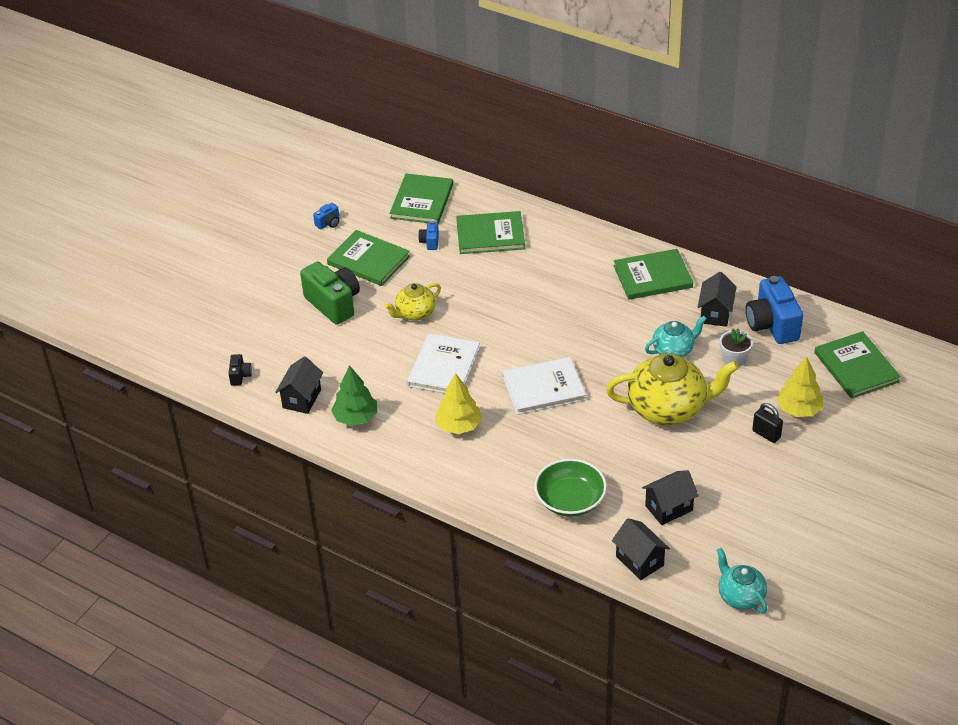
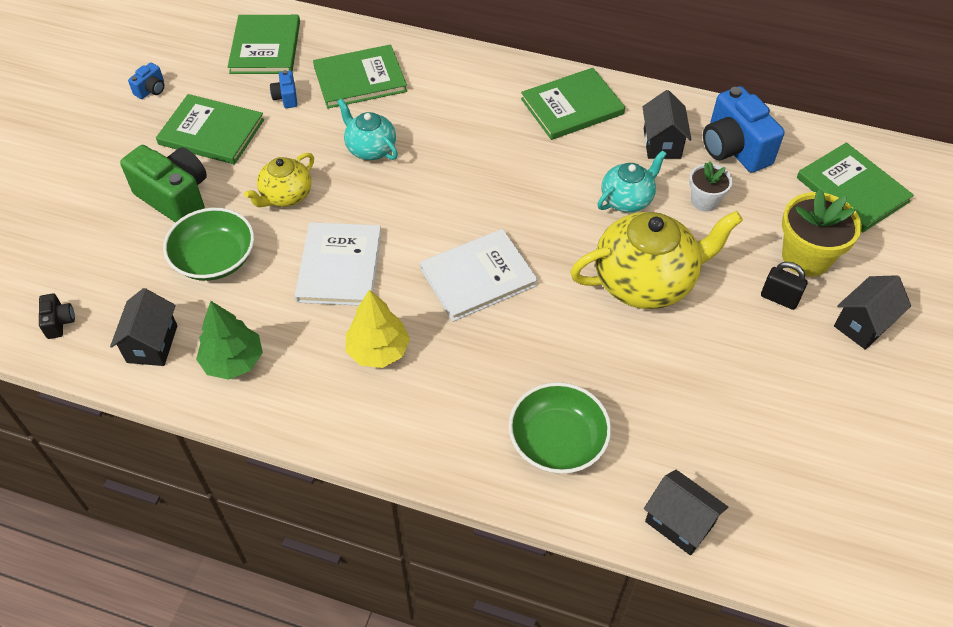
camera: 15 degrees left, 10 degrees up
(355, 349) = (214, 259): none -> green bowl
(669, 508) = (692, 430): black house -> black house (863, 324)
(740, 596) = (833, 556): turquoise teapot -> turquoise teapot (370, 149)
(799, 409) = (806, 257): yellow tree -> yellow flower pot

